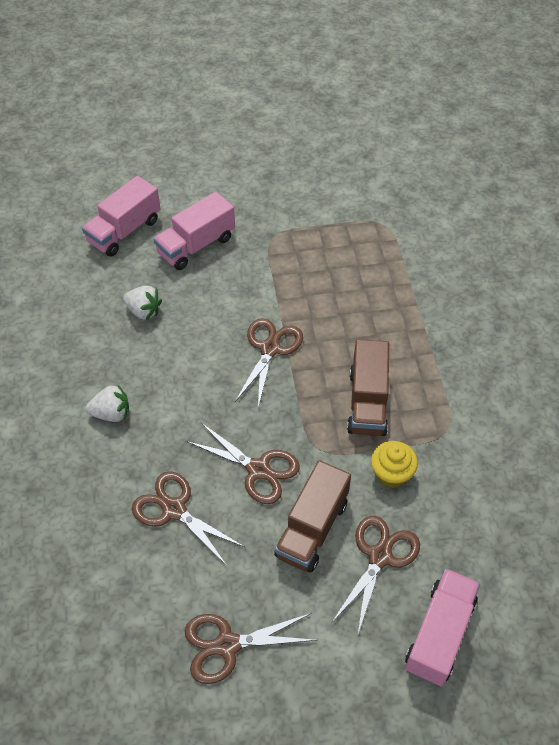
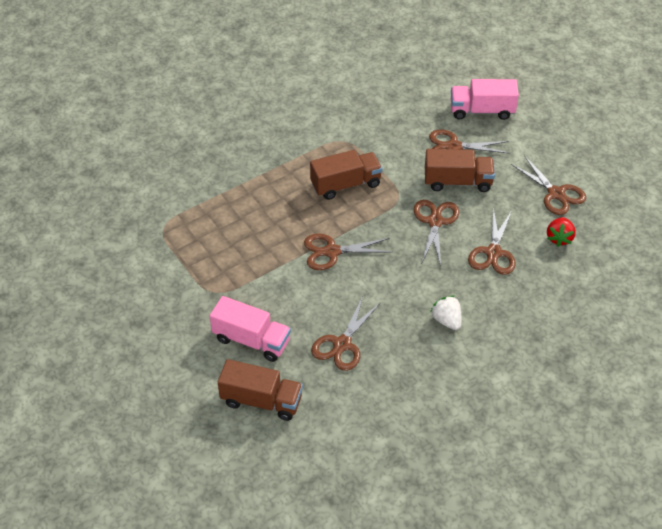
camera: 115 degrees left, 5 degrees down
(124, 231) = (261, 401): pink truck -> brown truck
(144, 311) = (342, 344): white strawberry -> brown scissors
(150, 602) = (559, 238): none -> red strawberry
(391, 474) = (393, 157): yellow cupcake -> none

